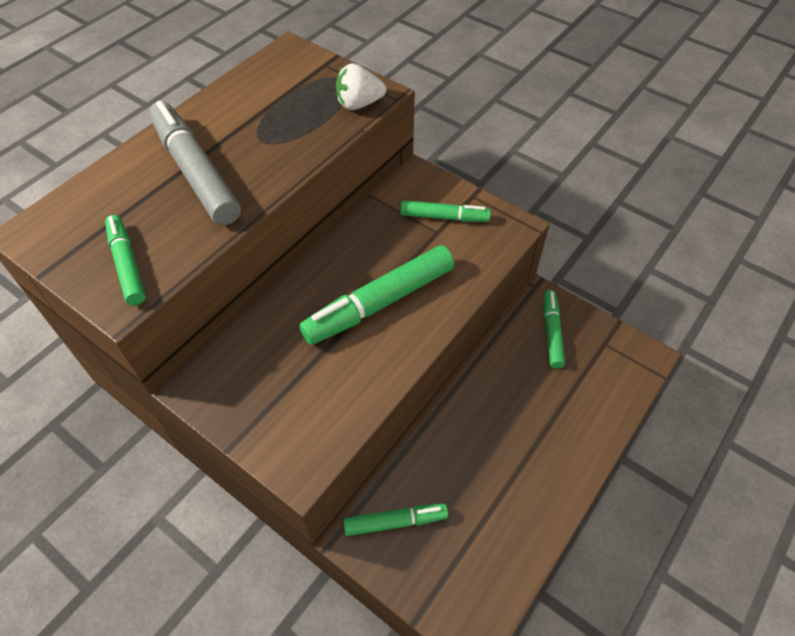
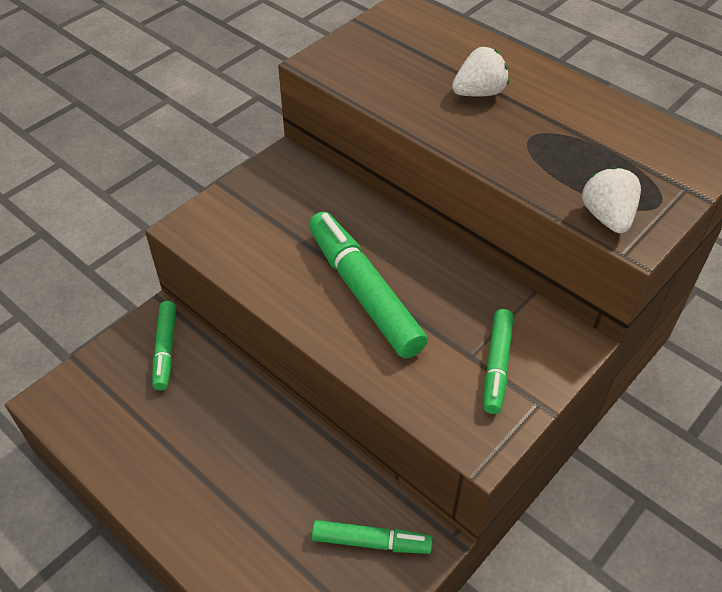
camera: 95 degrees right, 5 degrees down
(127, 265) = (359, 61): green marker -> none
(196, 172) = (479, 93): grey marker -> white strawberry

